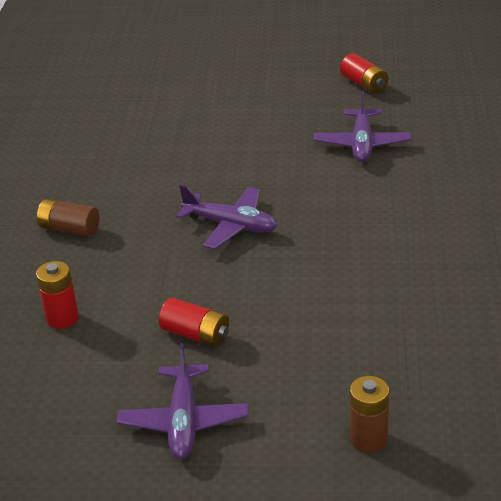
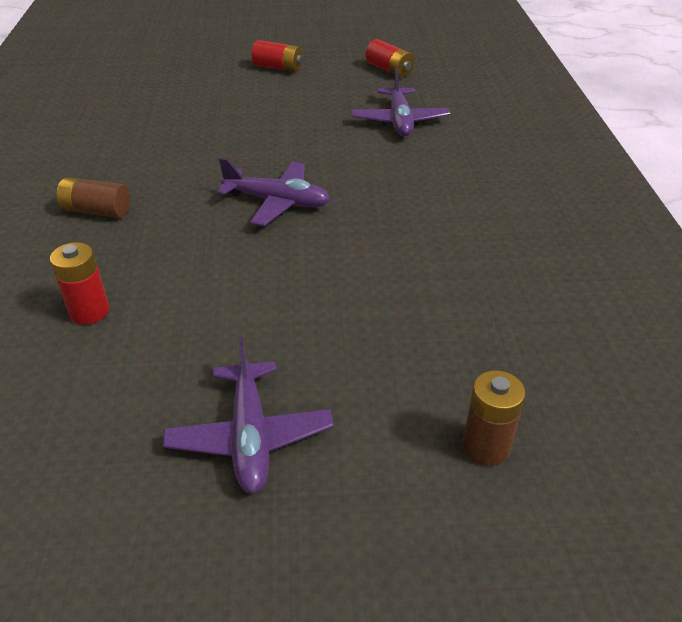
camera: 10 degrees left, 5 degrees up
(196, 334) = (253, 324): red battery -> red battery (278, 67)

